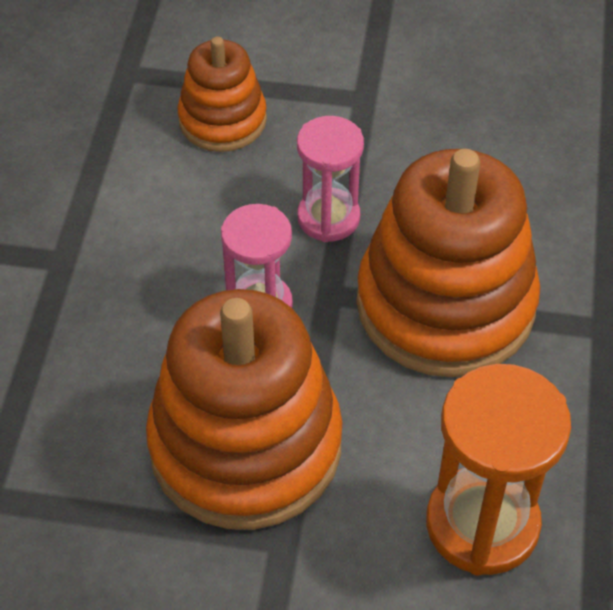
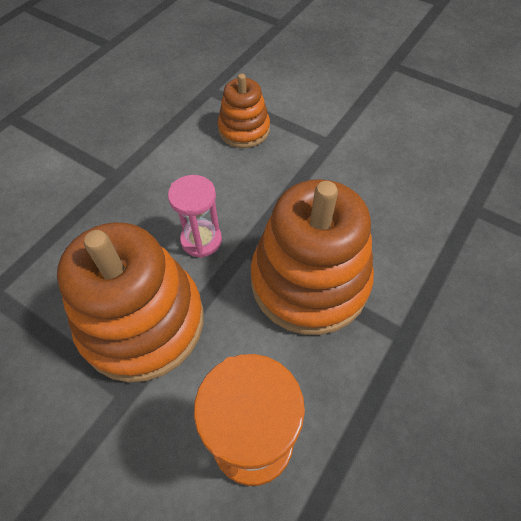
camera: 25 degrees right, 5 degrees up
(328, 218) = (270, 203): pink hourglass -> none

